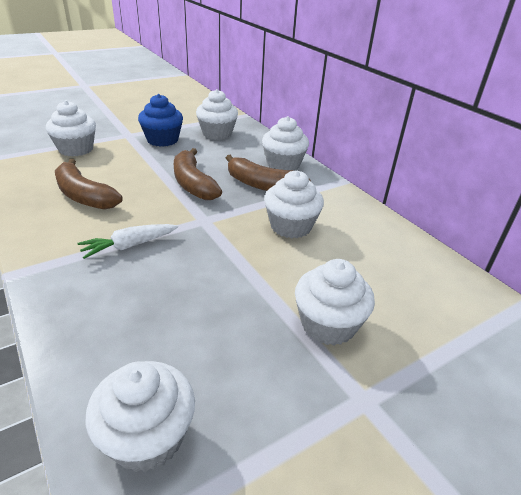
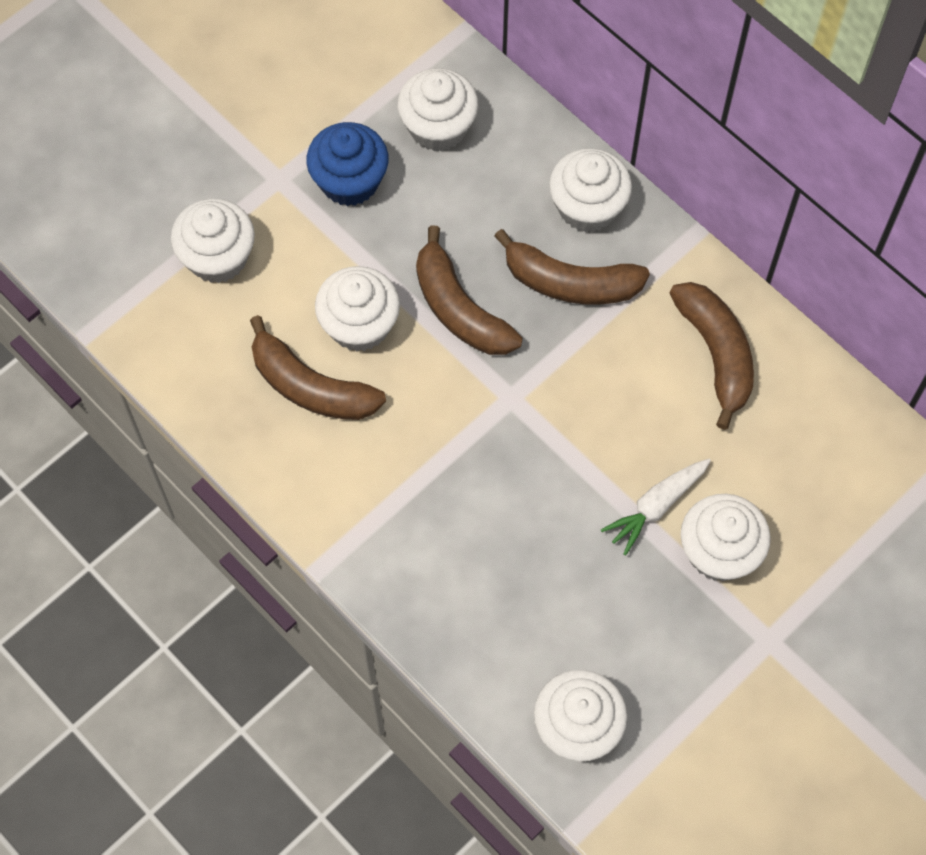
camera: 10 degrees left, 30 degrees up
(129, 246) = (434, 480): white carrot -> white carrot (656, 506)
(291, 226) = (638, 379): white cupcake -> white cupcake (359, 325)
(346, 225) = (716, 354): none -> brown banana

